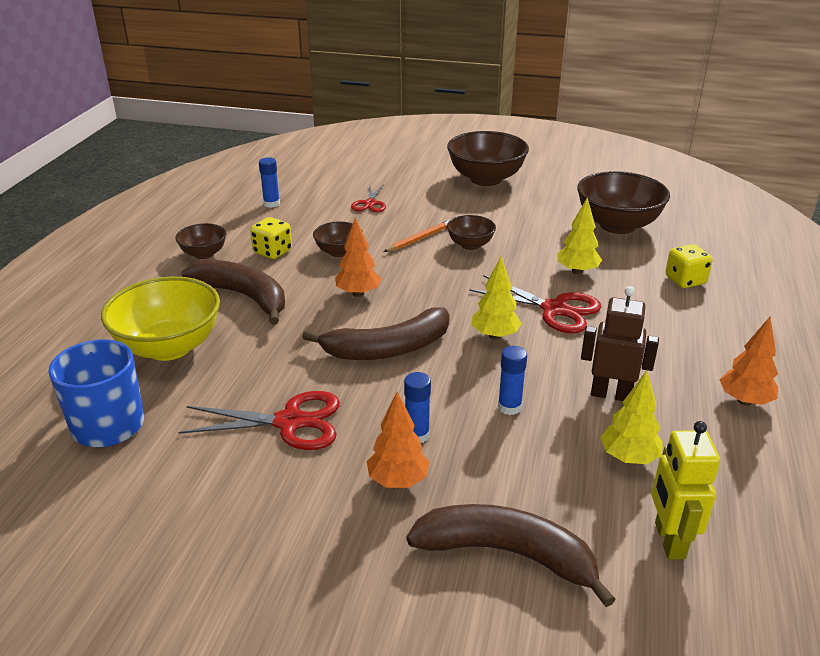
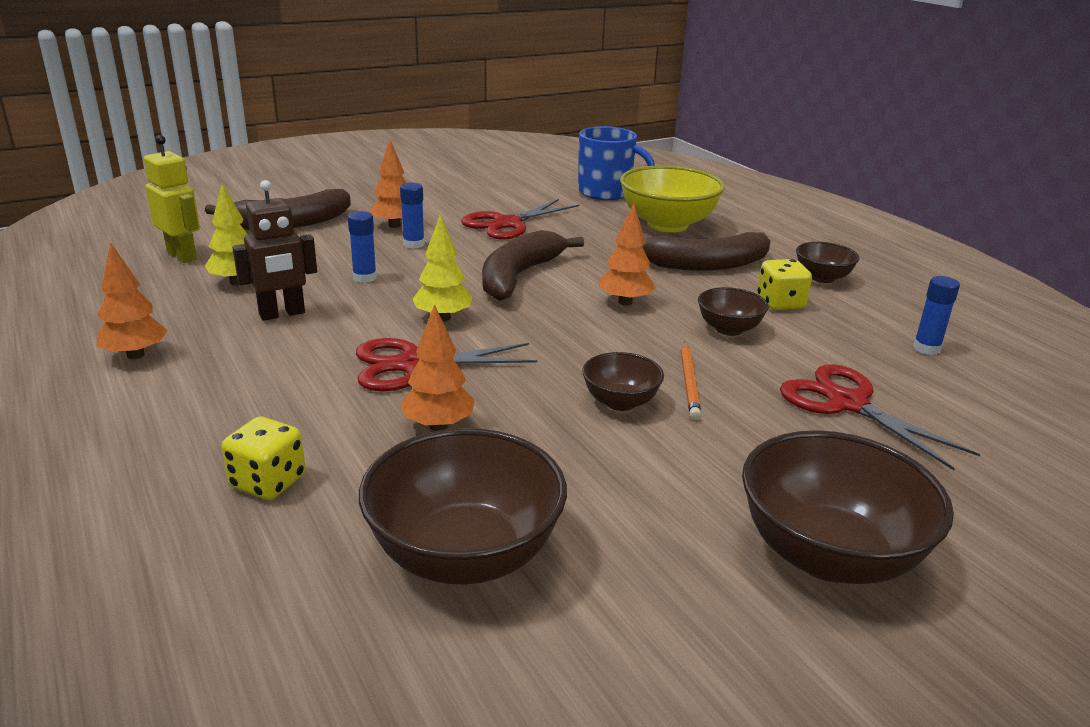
camera: 135 degrees right, 5 degrees down
(370, 203) = (847, 403): red scissors -> red scissors, size x1.66
(577, 271) = (438, 426): yellow tree -> orange tree

